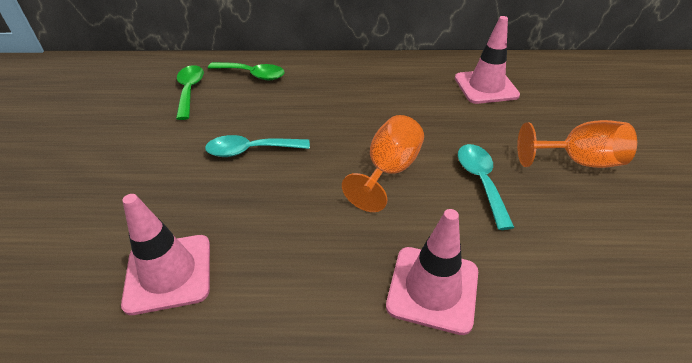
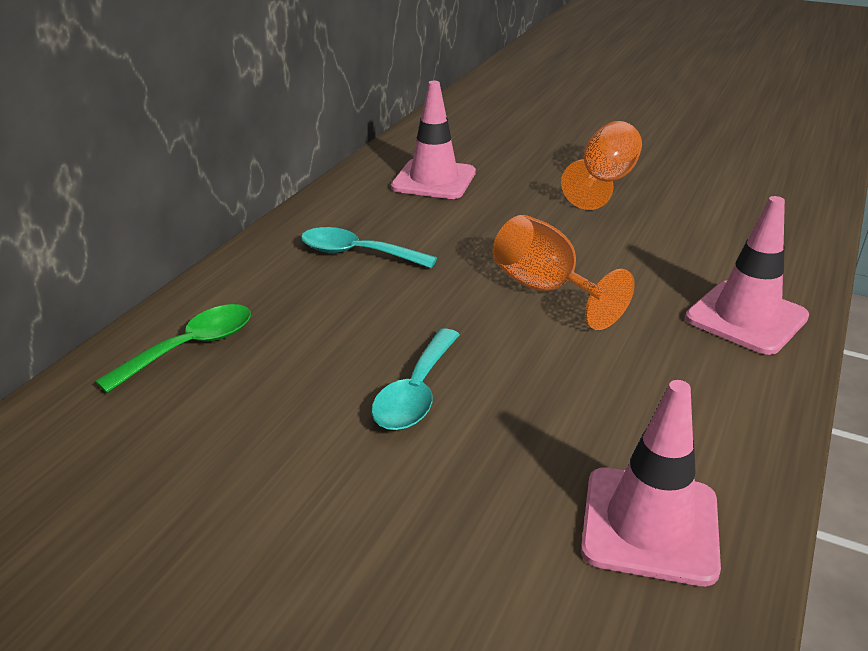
camera: 65 degrees left, 10 degrees down
(190, 91) = (160, 432): green spoon -> none
(480, 181) = (602, 240): turquoise spoon -> turquoise spoon (357, 253)

